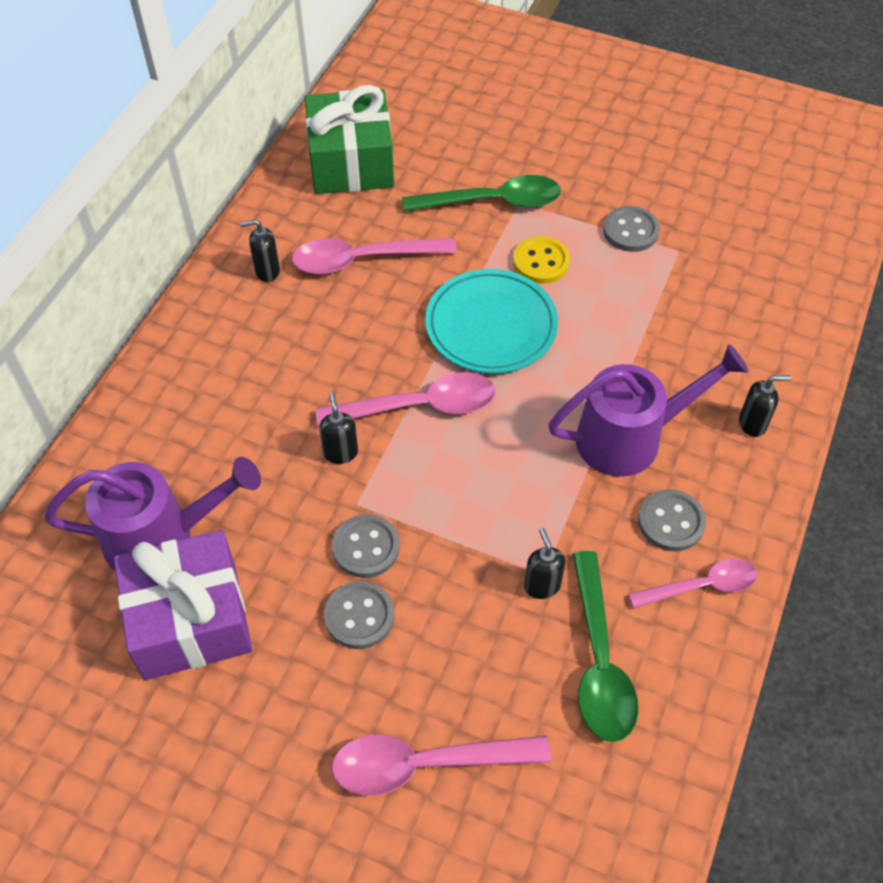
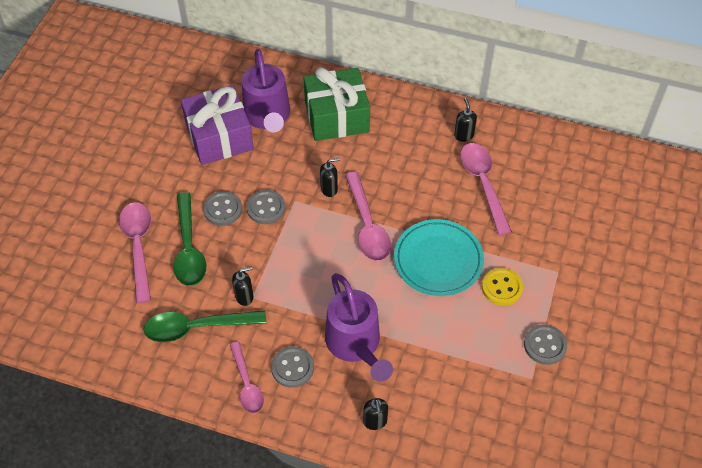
camera: 85 degrees right, 0 degrees up
(351, 162) = (572, 168): green gift -> green gift (336, 116)
(493, 202) = (554, 255): green spoon -> green spoon (189, 248)

